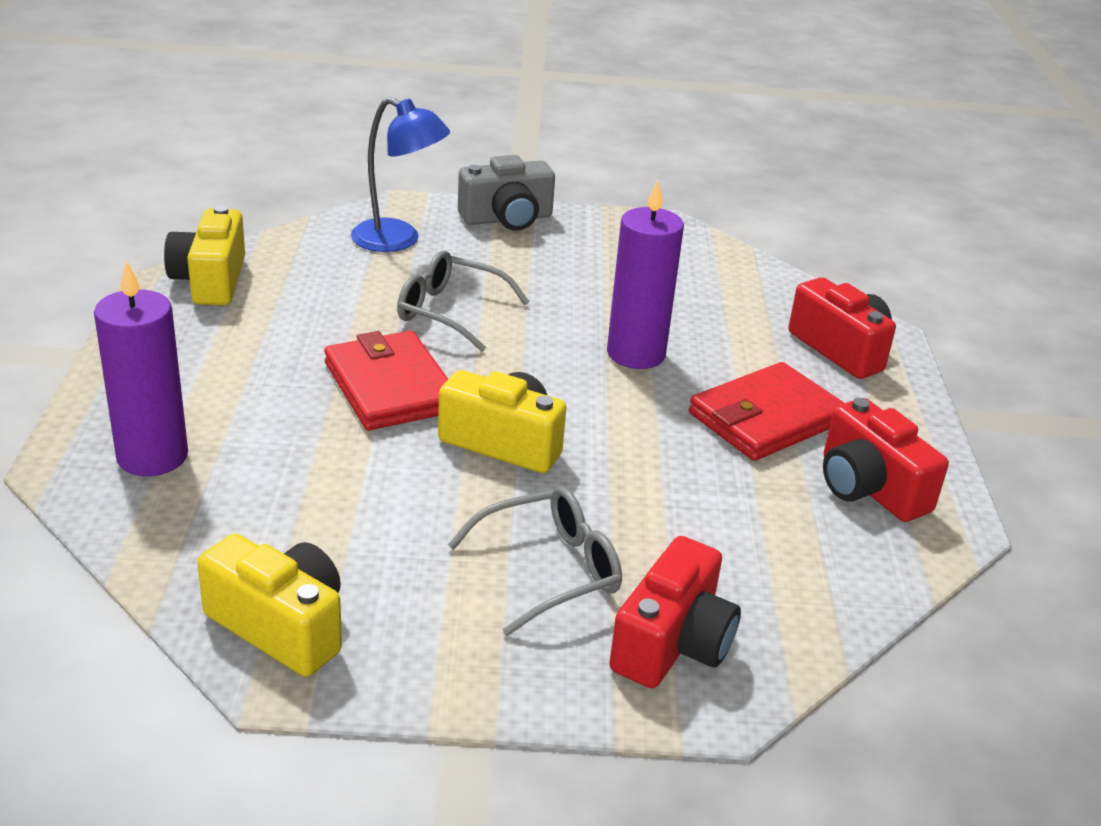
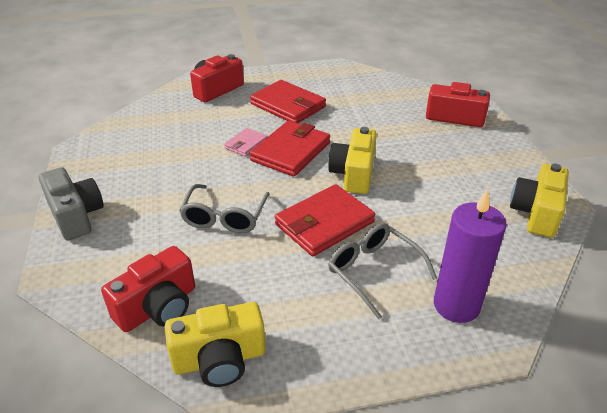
camera: 100 degrees left, 5 degrees up
(398, 240) = (122, 264): blue lamp -> none
(548, 570) = (438, 148): grey glasses -> grey glasses (374, 272)
(598, 392) = (291, 151): none -> red wallet
(636, 354) = (246, 144): purple candle -> pink wallet
(869, 488) = (327, 82): red camera -> red camera (158, 307)

